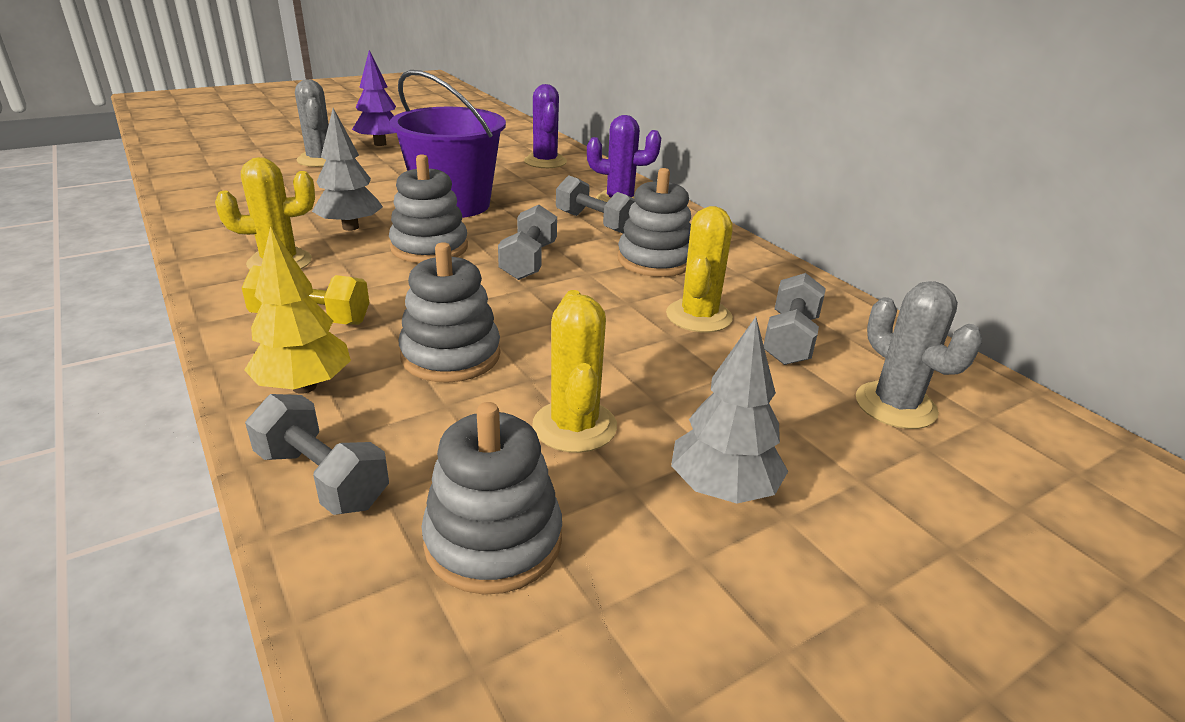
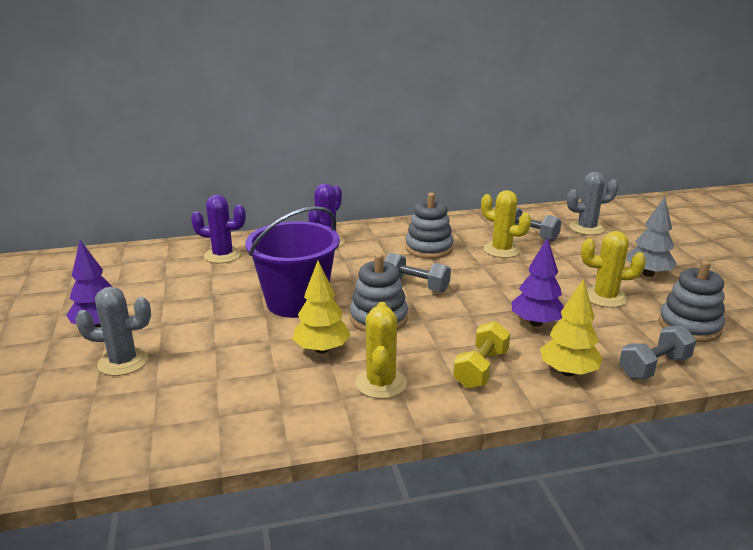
camera: 70 degrees left, 5 degrees down
(350, 227) = (321, 349): grey tree -> yellow tree
(451, 355) = (536, 323): grey stacking toy -> purple tree
(595, 223) = (362, 256): grey dumbbell -> none

